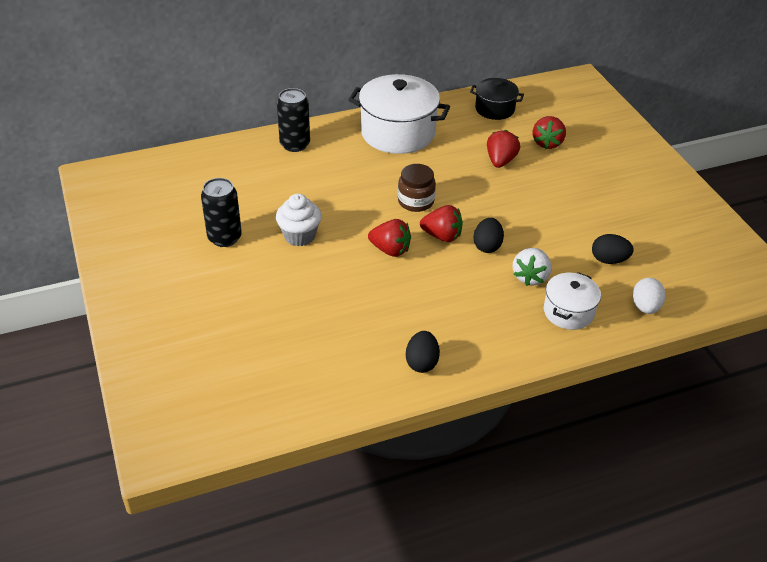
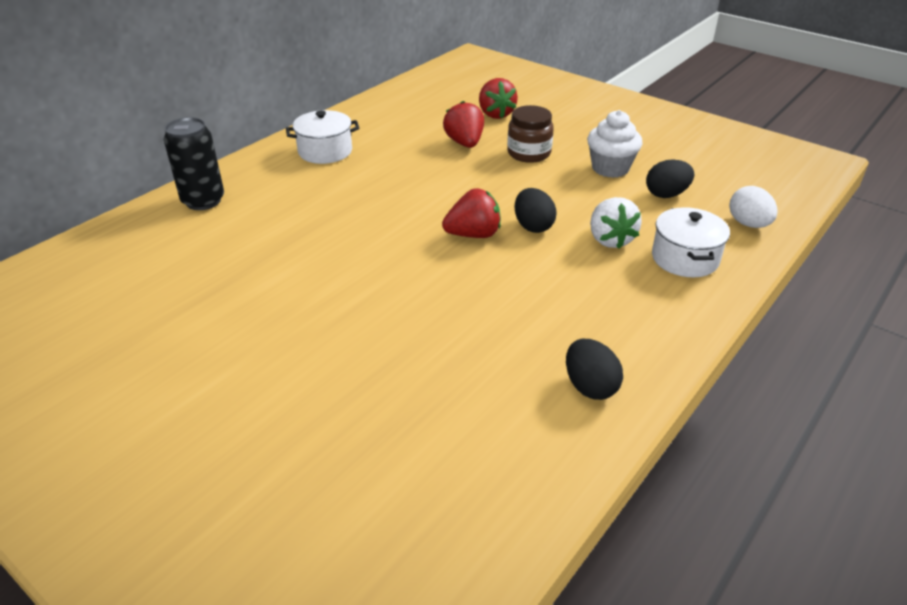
camera: 30 degrees left, 5 degrees down
(224, 238) = (183, 342): black can -> none
(299, 236) = (293, 299): white cupcake -> white cupcake (610, 168)
(390, 250) = (426, 271): red strawberry -> none
(398, 133) = (325, 151): white pot -> white pot, size x0.55
(415, 201) = (409, 210): brown jar -> brown jar (529, 153)
(495, 109) = (412, 101): black pot -> none

